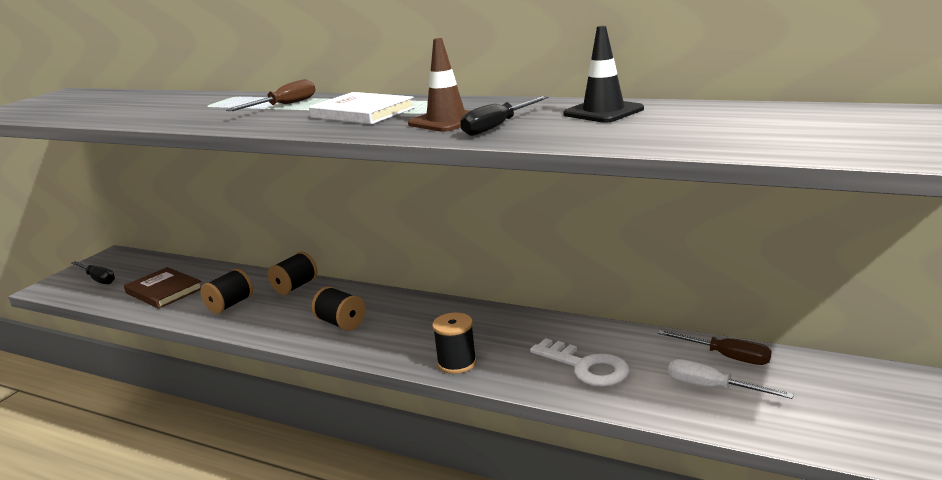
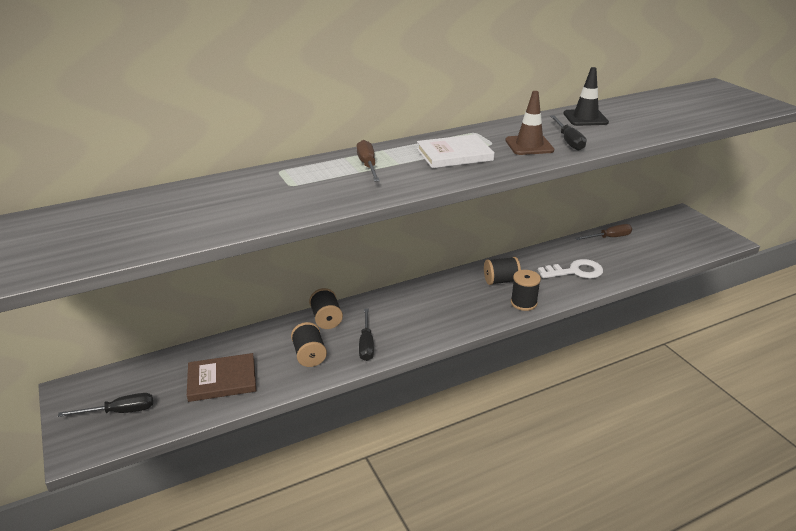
camera: 55 degrees left, 10 degrees up
(273, 319) = (366, 344): none -> black screwdriver
(341, 323) = (415, 321): black spool -> black spool (501, 281)
(712, 387) = (630, 253): white screwdriver -> none

